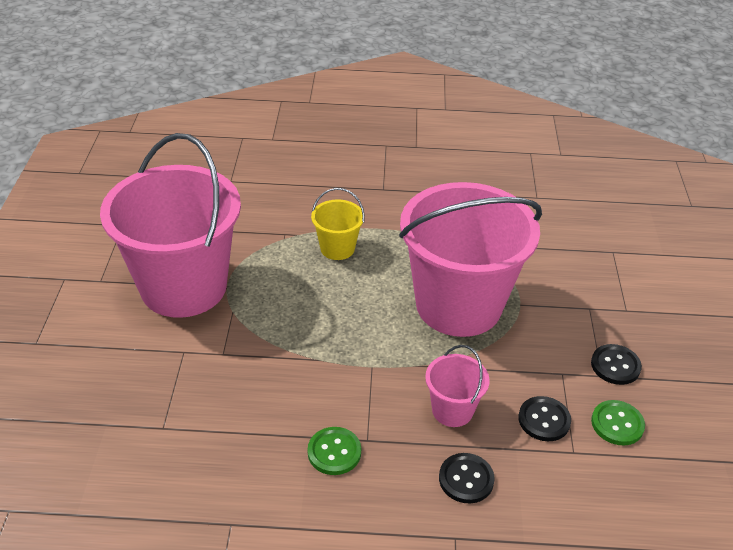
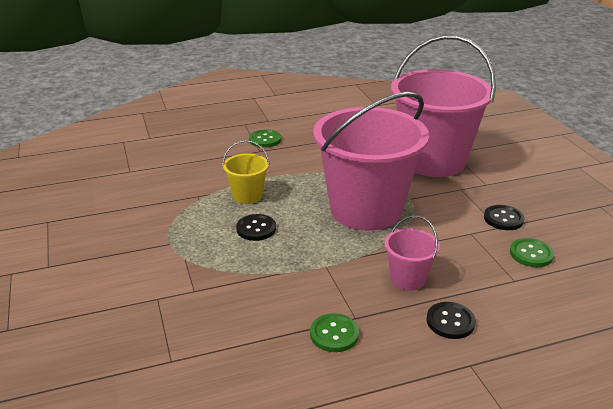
camera: 20 degrees left, 10 degrees down
(184, 287) = (130, 252): pink bucket -> pink bucket (433, 161)
(397, 174) = (265, 140): none -> green button
(544, 420) = (479, 266): black button -> black button (256, 229)

